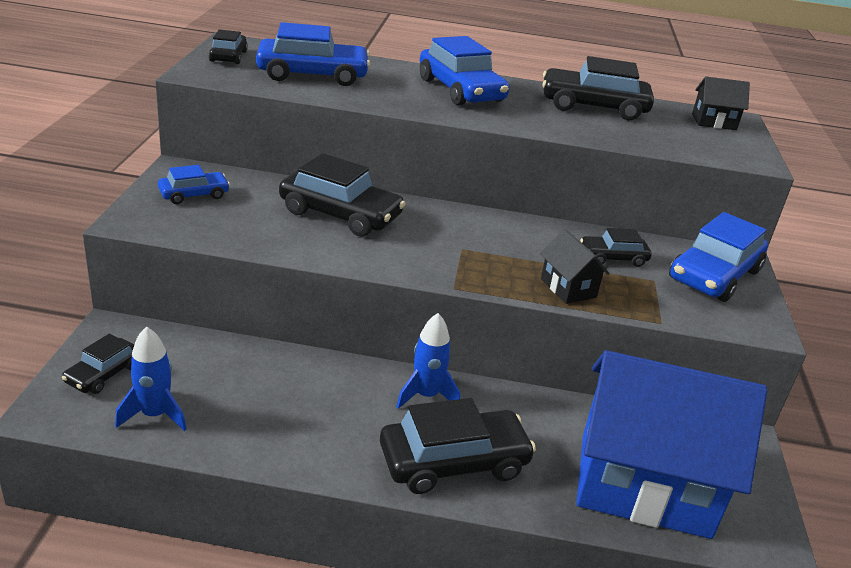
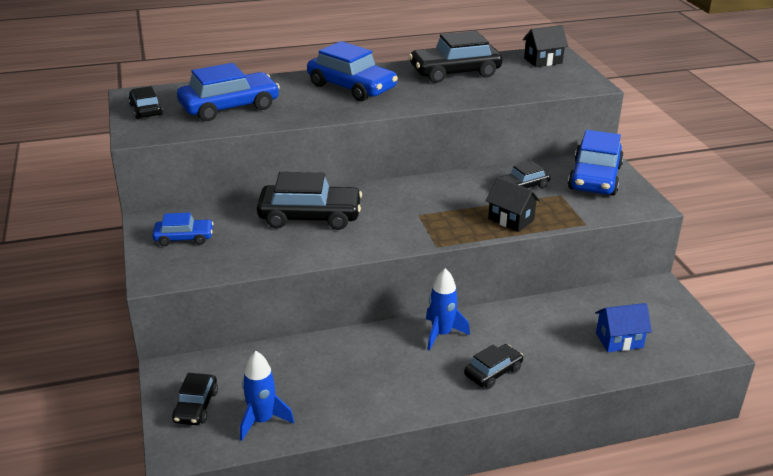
camera: 20 degrees left, 0 degrees up
(194, 194) = (184, 238): blue car -> blue car turned 45 degrees clockwise
(453, 462) = (493, 372): black car -> black car, size x0.55
(643, 484) = (619, 340): blue house -> blue house, size x0.40

